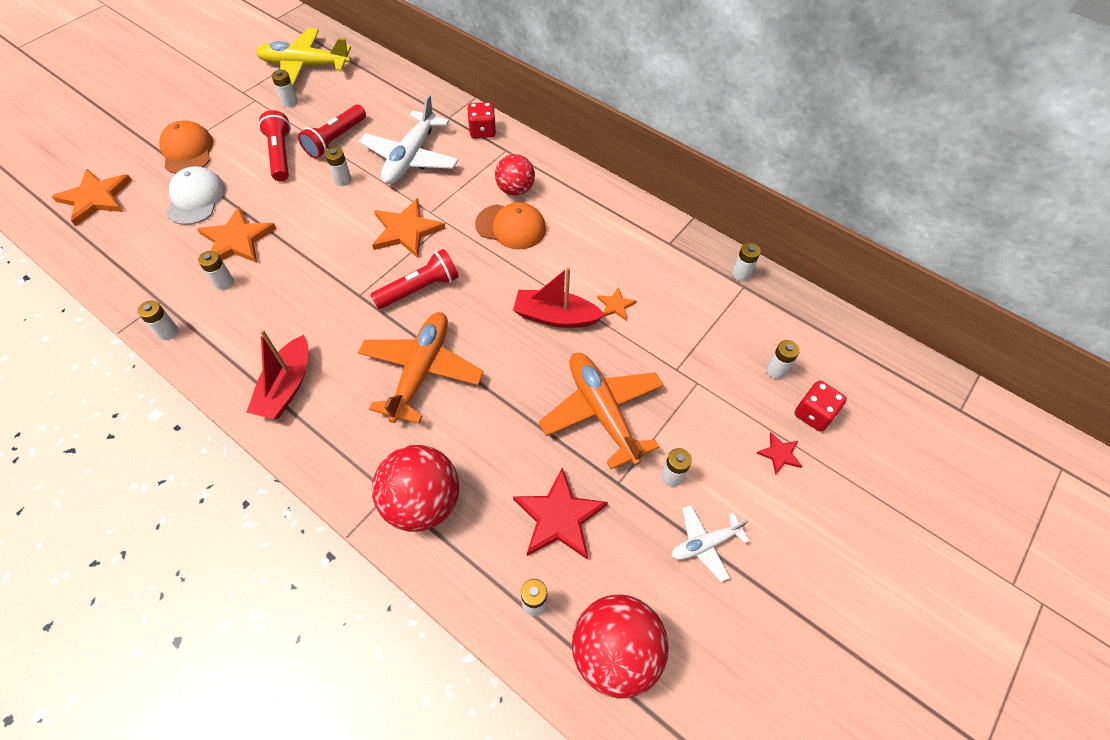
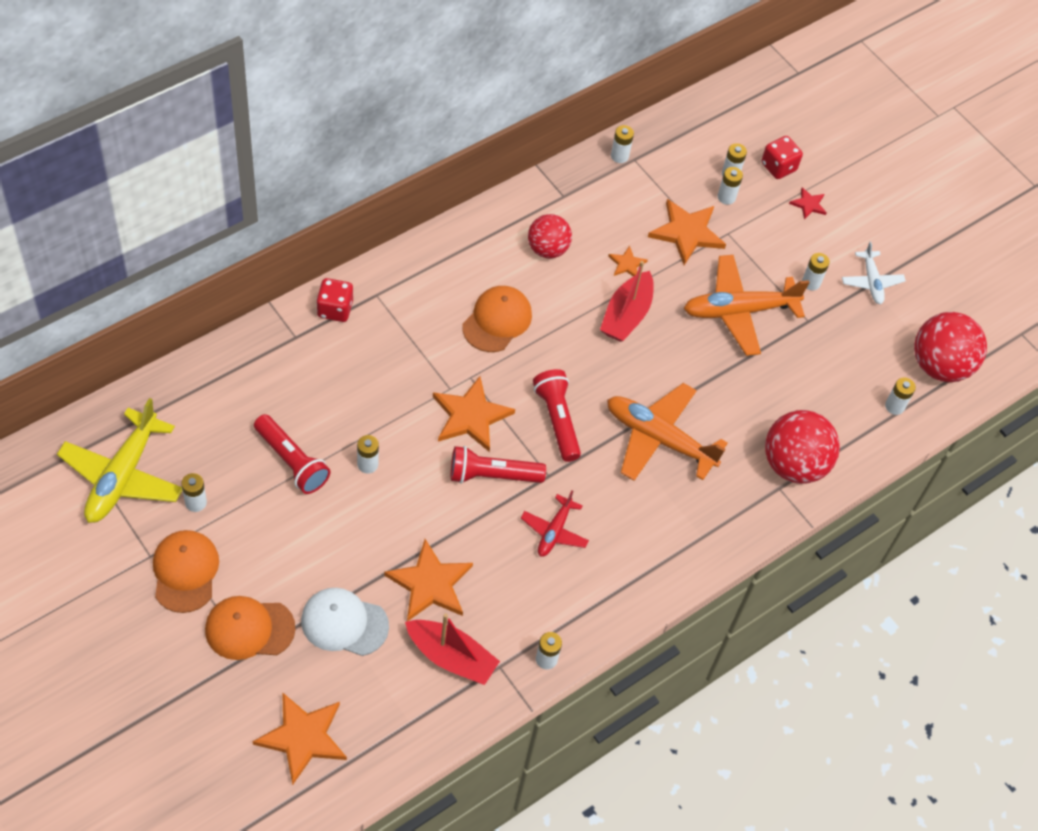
camera: 80 degrees left, 0 degrees up
(224, 283) = (492, 601): white battery -> white battery (726, 197)
(232, 110) = (185, 572): none -> orange cap
(281, 155) = (297, 524): red flashlight -> red flashlight (492, 475)
(286, 387) = (646, 555): red boat -> red boat (451, 657)
(300, 311) = (554, 531): none -> red plane
(411, 158) = (354, 390): white plane -> none
(515, 190) = (443, 302): red ball -> red ball (547, 249)
(559, 517) = (829, 370): red star -> none
(678, 346) = (686, 233): none -> orange star

